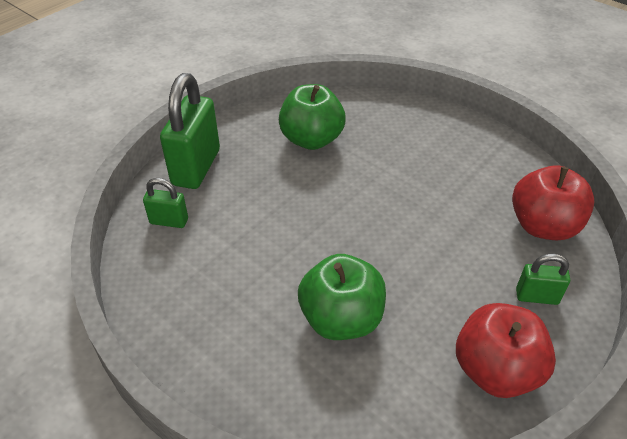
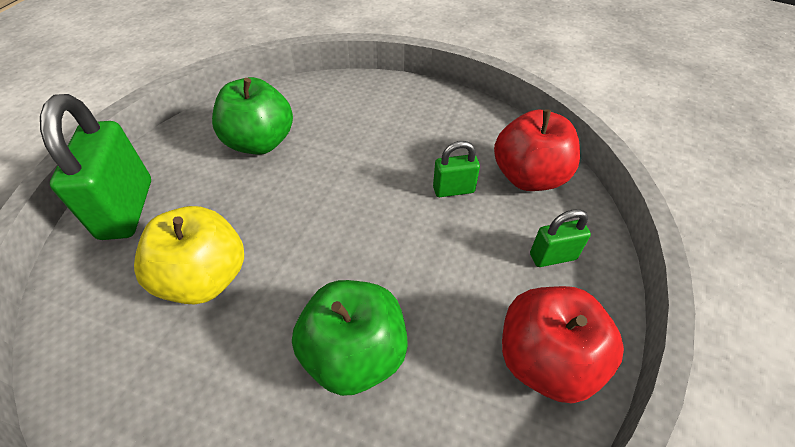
camera: 20 degrees left, 5 degrees up
(169, 221) = (103, 289): green padlock -> green padlock (453, 190)
(243, 234) = (205, 278): none -> yellow apple

